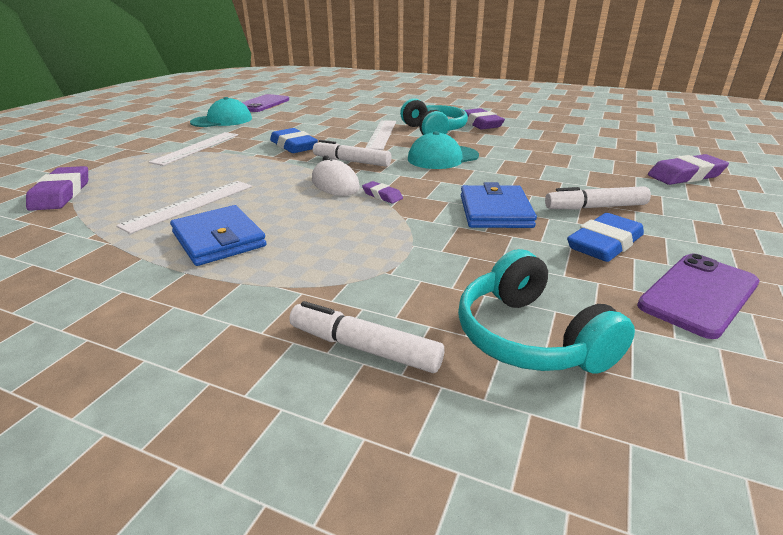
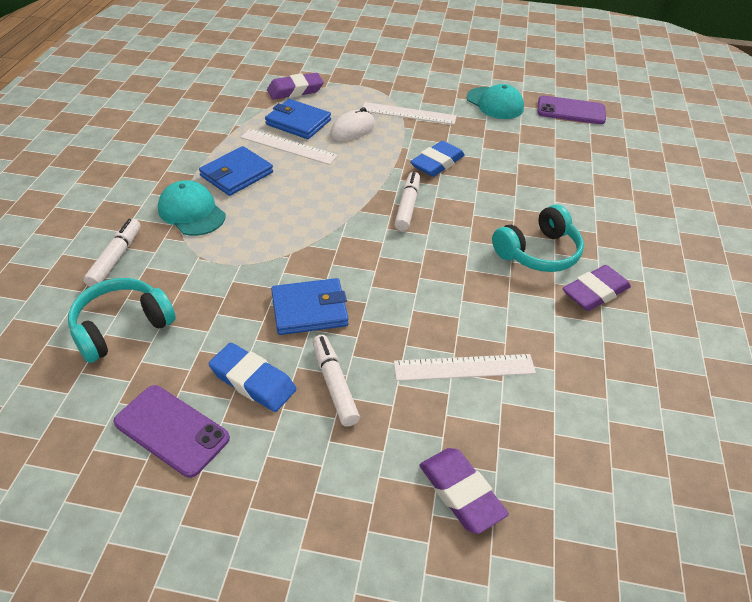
camera: 75 degrees right, 15 degrees up
(141, 197) = (298, 122): none -> blue wallet
(335, 184) = (348, 206): white mouse -> white mouse (352, 129)
(381, 134) = (503, 213): white ruler -> white ruler (464, 367)
(382, 195) = (329, 237): purple eraser -> none
(442, 157) = (443, 267): turquoise cap -> turquoise cap (191, 212)

